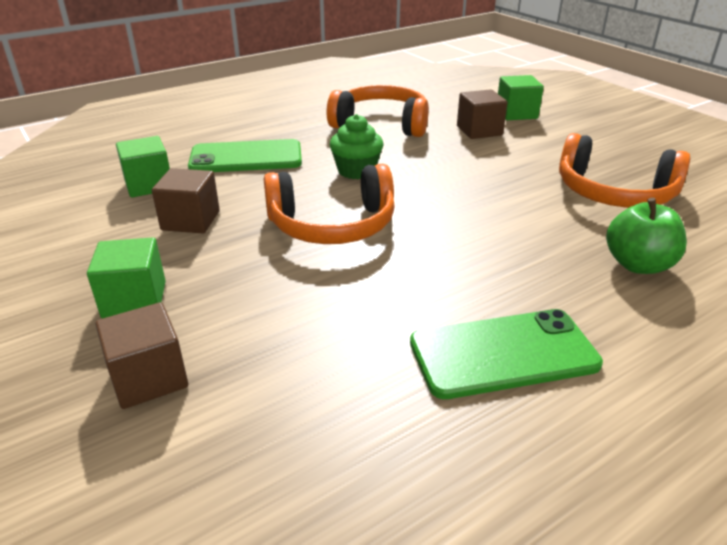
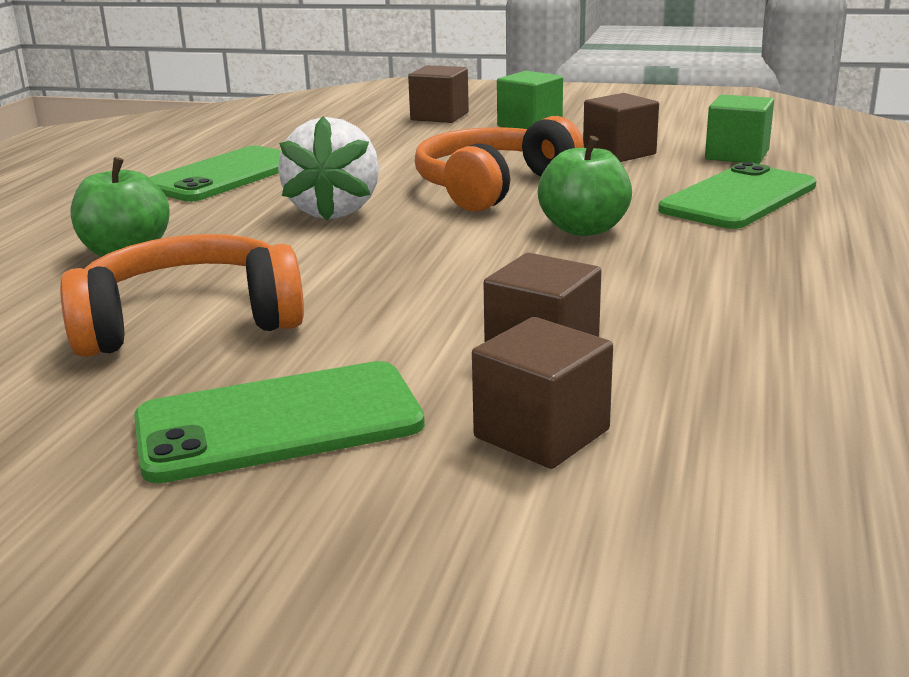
camera: 140 degrees right, 10 degrees down
(356, 171) = (584, 229): green cupcake -> green apple
(381, 124) = (720, 297): orange headphones -> none
(463, 247) = (334, 211): none -> white strawberry
(516, 113) = (541, 433): green cube -> brown cube
(598, 141) = (279, 422): none -> green phone

